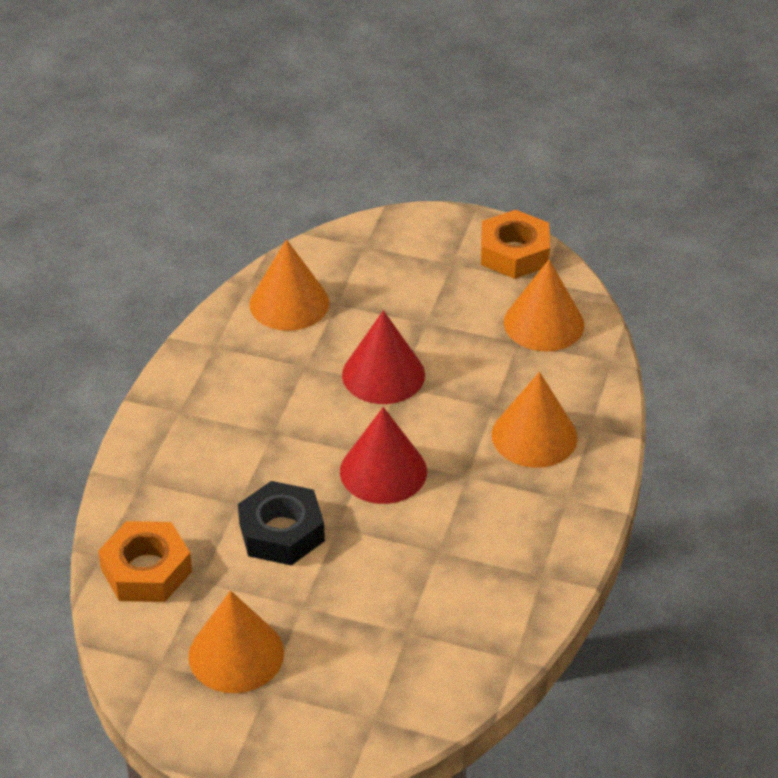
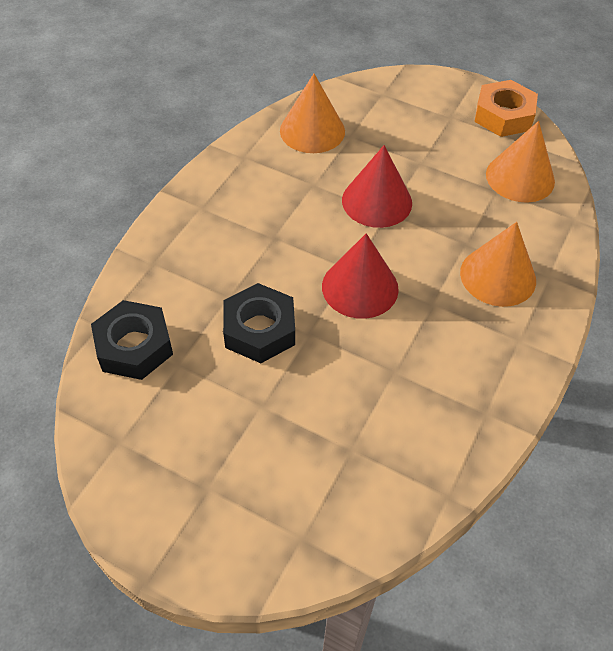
camera: 10 degrees right, 10 degrees up
(146, 570) = (134, 346): orange nut -> black nut
(236, 654) = (190, 444): orange cone -> none

